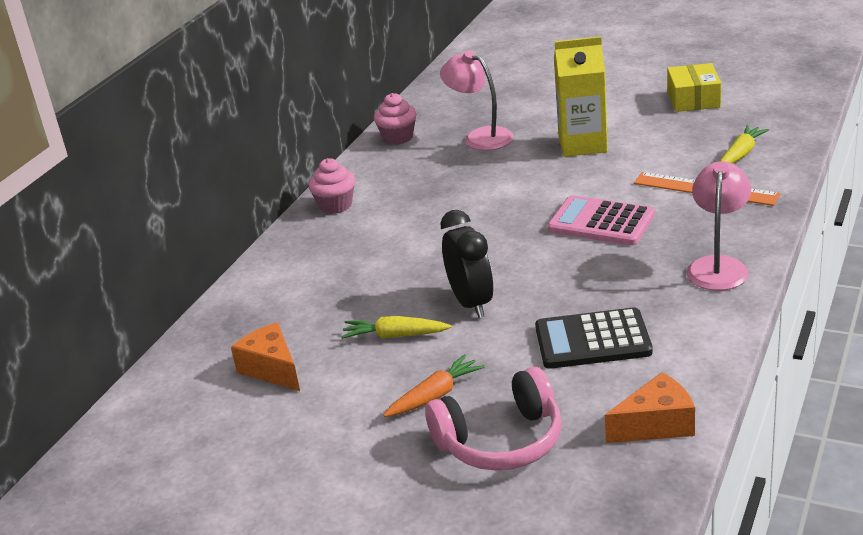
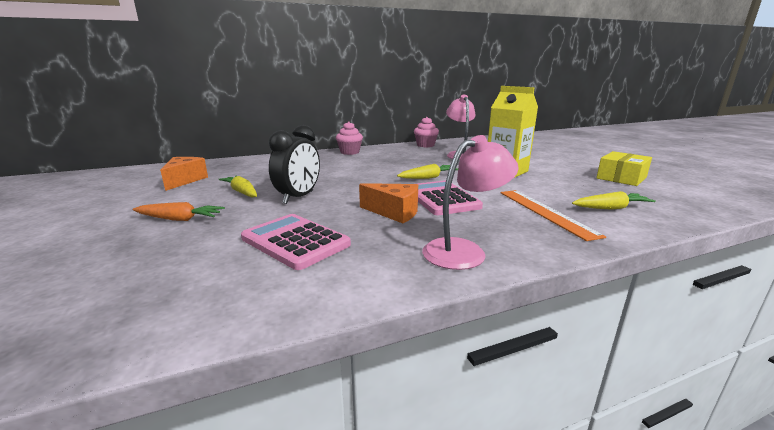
camera: 40 degrees right, 10 degrees down
(501, 441) = (125, 255): pink headphones -> none
(529, 199) = (428, 177): none -> yellow carrot
(592, 340) = (295, 241): black calculator -> pink calculator
(656, 425) = (179, 313): orange cheese -> orange cheese (394, 212)

